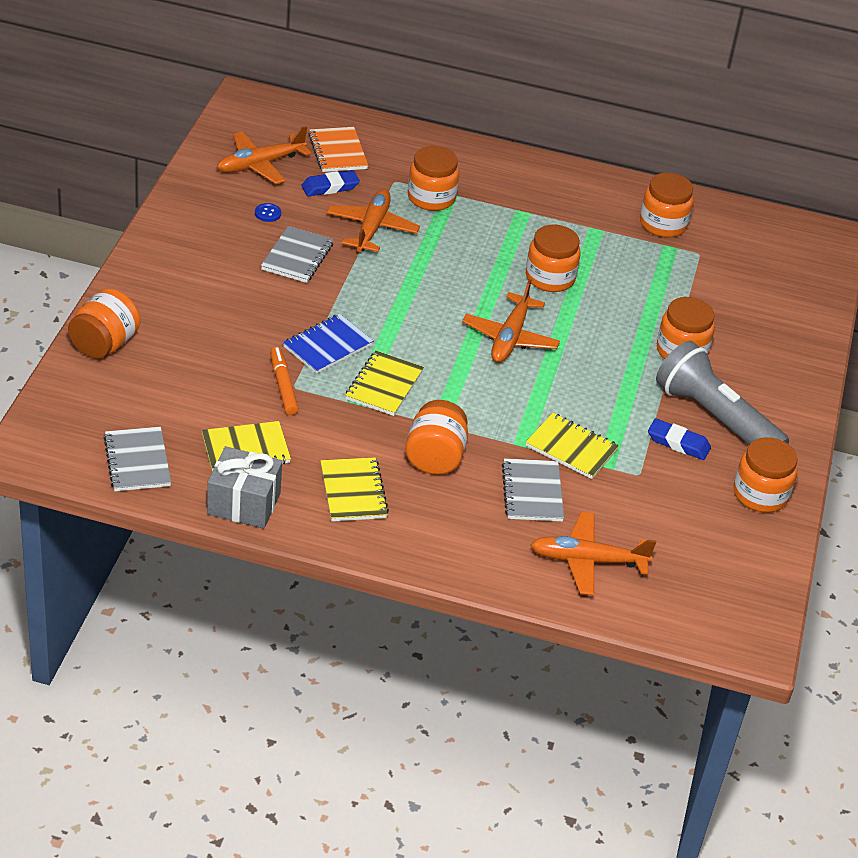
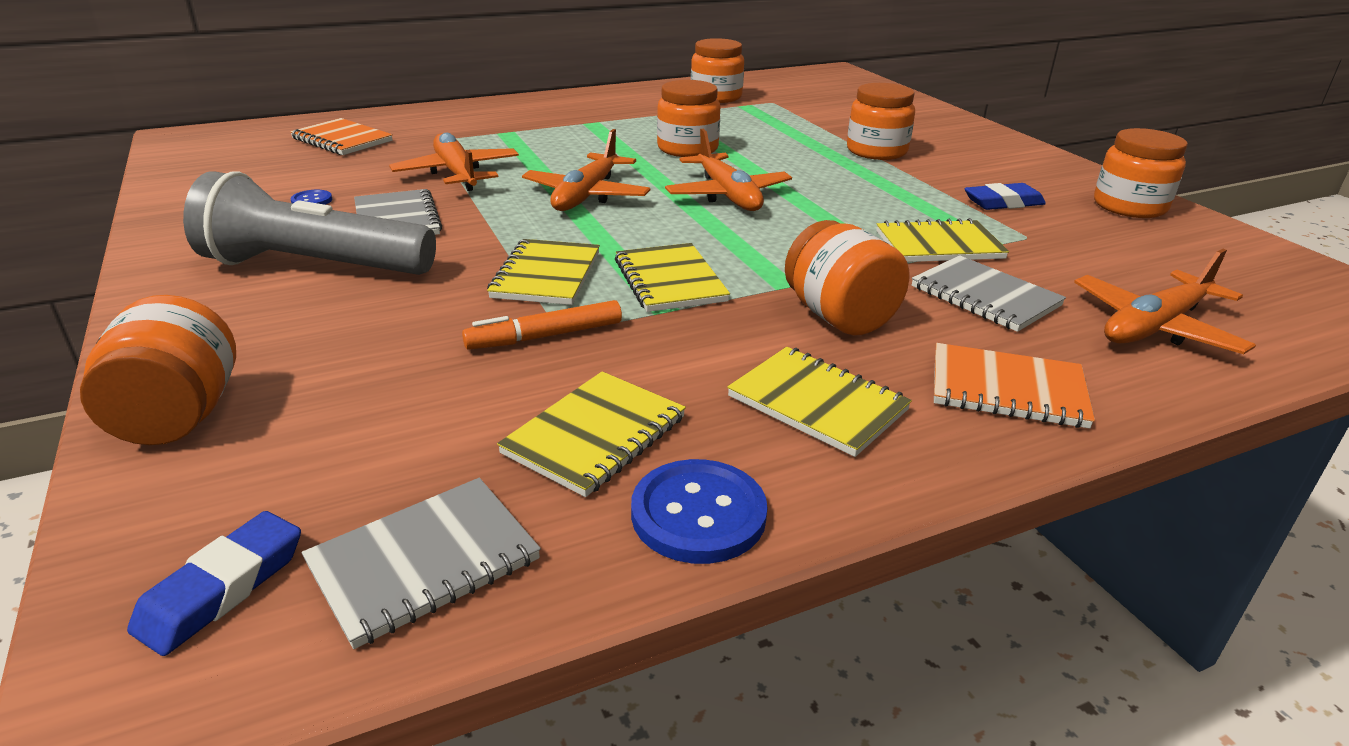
camera: 35 degrees left, 10 degrees down
(137, 461) = (424, 562): grey notebook -> grey notebook turned 75 degrees counterclockwise
(243, 503) = (698, 514): grey gift -> blue button
(260, 165) = (255, 171): orange plane -> orange plane (586, 195)
(283, 386) = (545, 336): orange marker -> orange marker turned 60 degrees counterclockwise
(327, 346) = (546, 275): blue notebook -> yellow notebook
(330, 187) = (366, 162): blue eraser -> blue eraser (222, 588)
(431, 198) = (489, 139): orange jar -> none
(447, 538) = (1007, 389): none -> orange notebook
(715, 418) = (989, 177): grey flashlight -> grey flashlight (314, 266)

